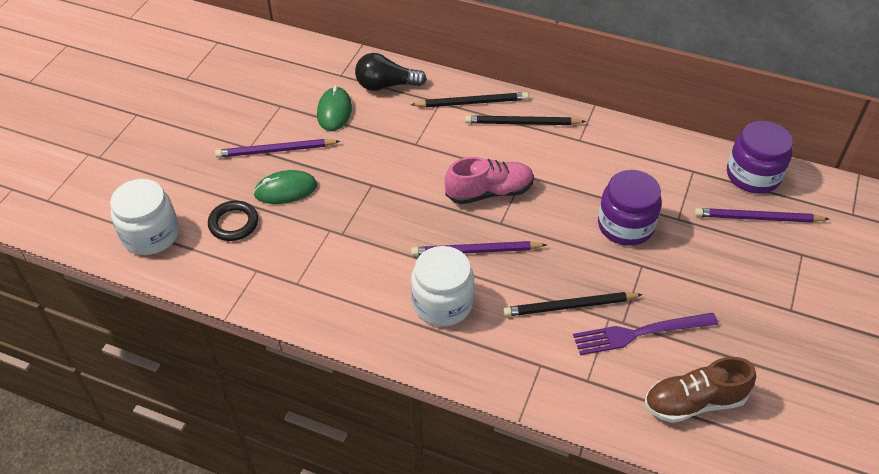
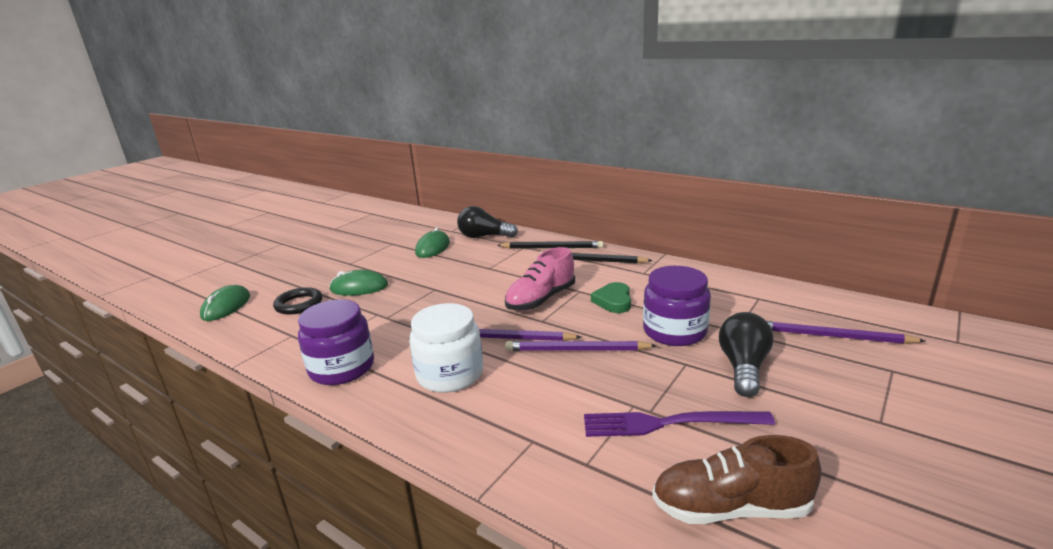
camera: 15 degrees right, 25 degrees down
(150, 235) = (226, 306): white jar -> green mouse
(276, 151) = (369, 266): purple pencil -> purple pencil (577, 350)
(489, 192) = (541, 300): pink shoe -> pink shoe turned 135 degrees clockwise
(561, 188) = (613, 301): none -> green heart
(570, 306) = (590, 390): black pencil -> none
(689, 265) = (743, 368): none -> black light bulb
(753, 175) = (827, 305): purple jar -> purple jar (342, 368)

